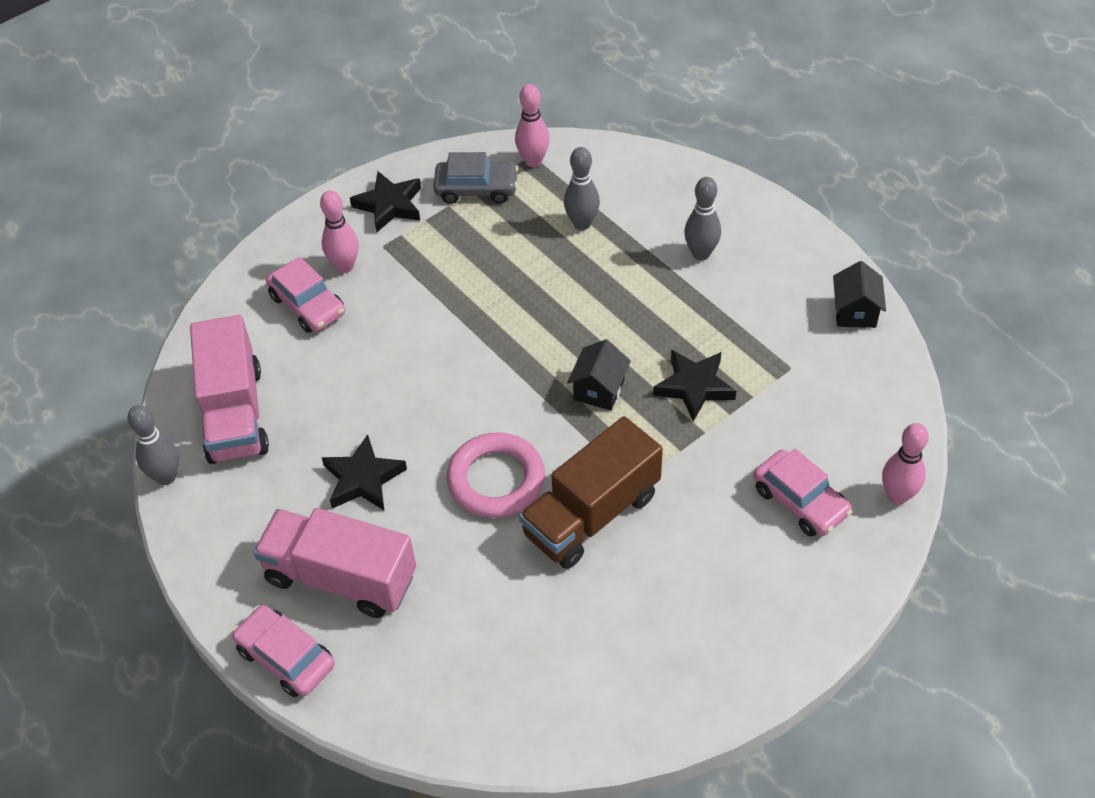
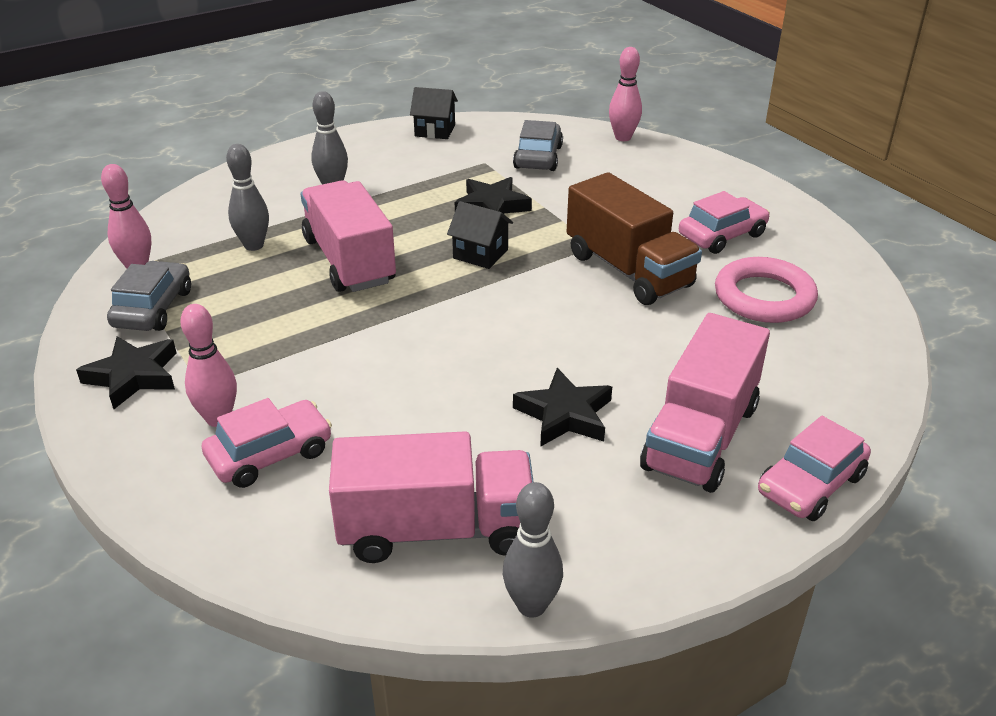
camera: 85 degrees left, 15 degrees down
(496, 480) = (580, 322): pink ring -> pink ring (764, 297)
(569, 295) = (349, 261): none -> pink truck
(800, 501) = (624, 174): pink car -> pink car (722, 235)
(818, 415) = (538, 157): none -> grey car

